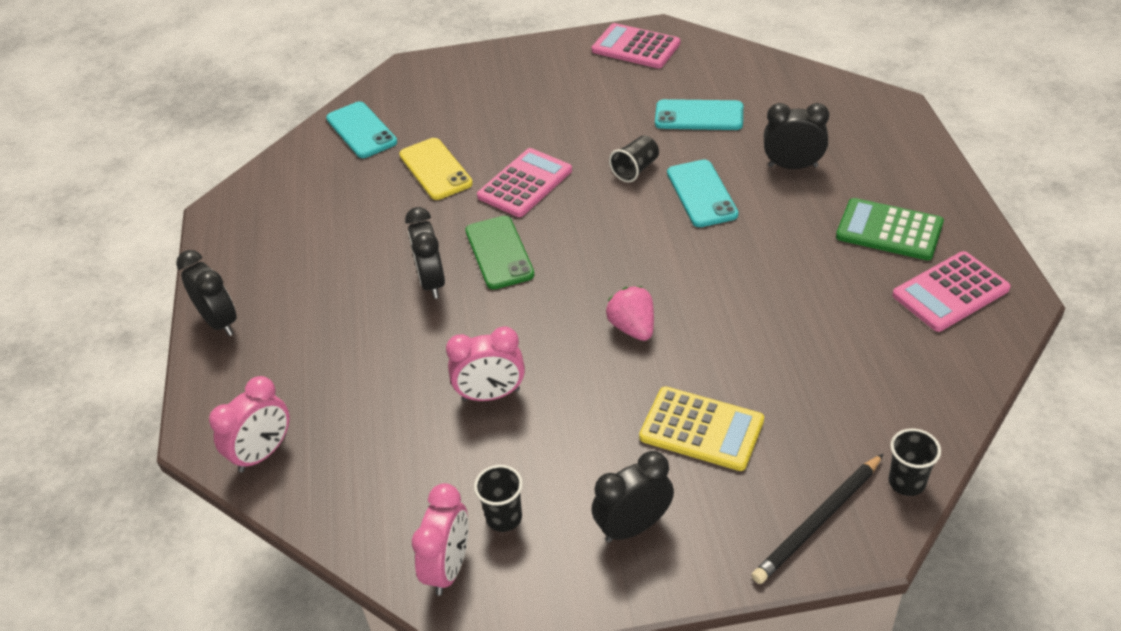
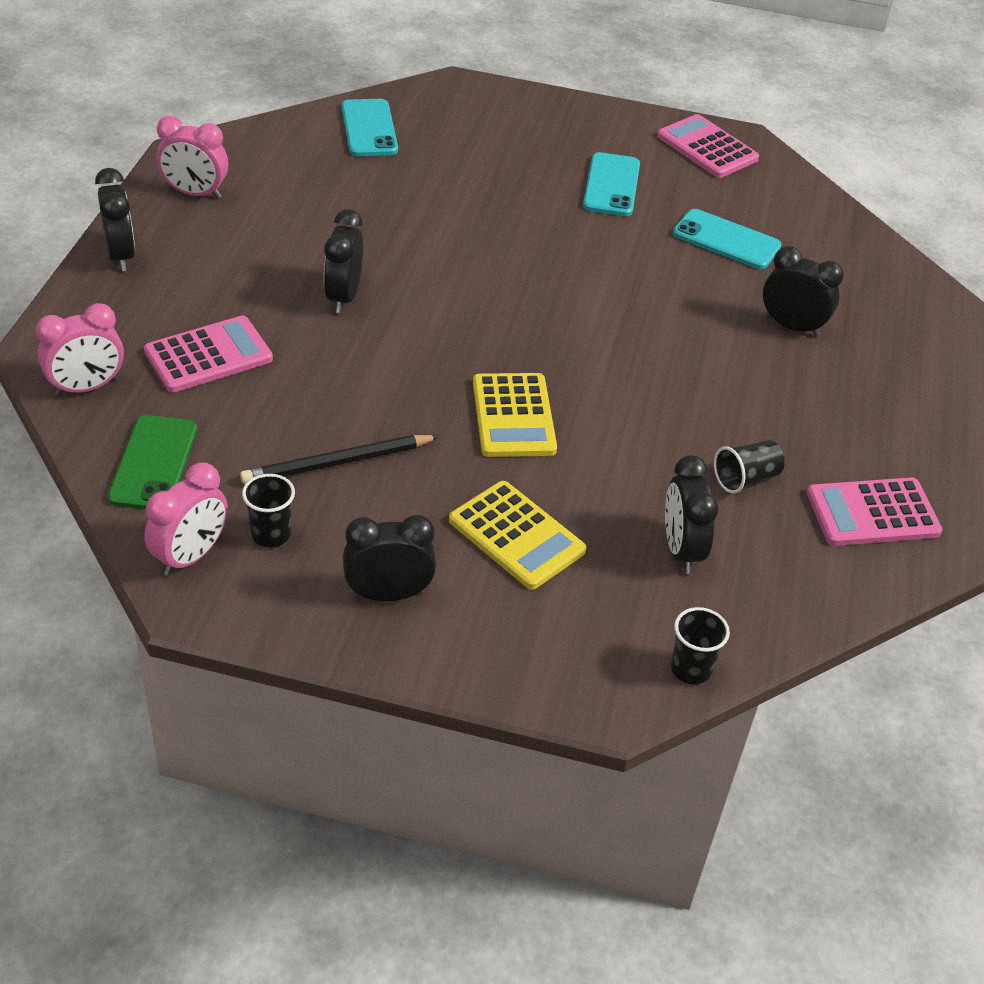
camera: 15 degrees right, 0 degrees up
(435, 169) = (417, 192): yellow phone -> none
(491, 395) = (332, 421): pink clock -> pink clock (195, 193)
(499, 253) = (428, 295): green phone -> green phone (153, 463)
(525, 183) = (498, 239): pink calculator -> pink calculator (208, 355)
(633, 328) = (513, 416): pink strawberry -> yellow calculator
(635, 169) = (621, 267): black cup -> black cup (746, 478)
(701, 194) = (674, 317): turquoise phone -> turquoise phone (611, 185)
(818, 521) = (574, 666): black pencil -> black pencil (337, 463)
(833, 385) = (681, 550): none -> black clock
(889, 230) = (850, 428): green calculator -> none

